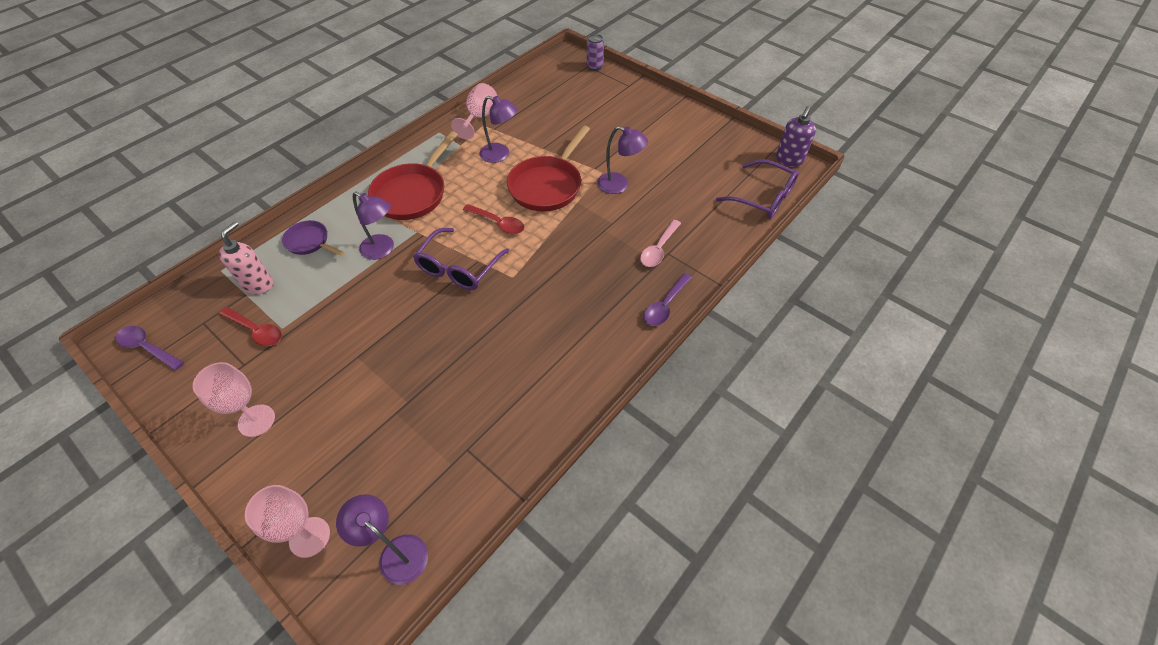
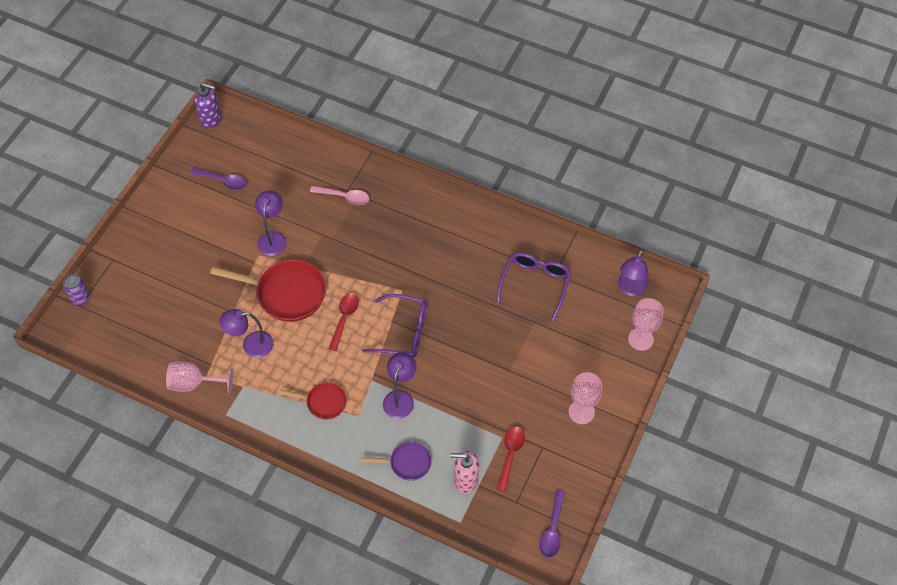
camera: 105 degrees left, 5 degrees up
(310, 242) = (407, 463): purple pan -> purple pan turned 105 degrees counterclockwise
(412, 193) = (323, 402): red pan -> red pan, size x0.55
(500, 155) = (251, 345): purple lamp -> purple lamp turned 105 degrees counterclockwise
(665, 305) = (401, 184): purple spoon -> purple spoon (223, 181)
(763, 198) = (265, 134): purple glasses -> purple glasses (535, 284)

